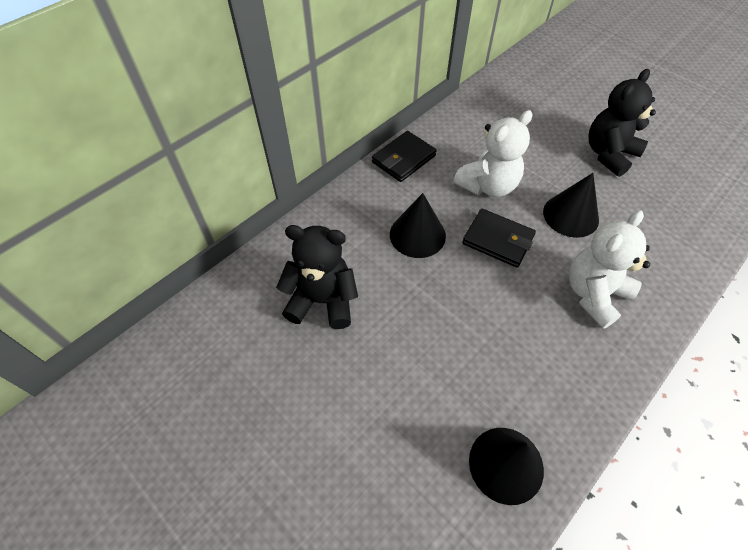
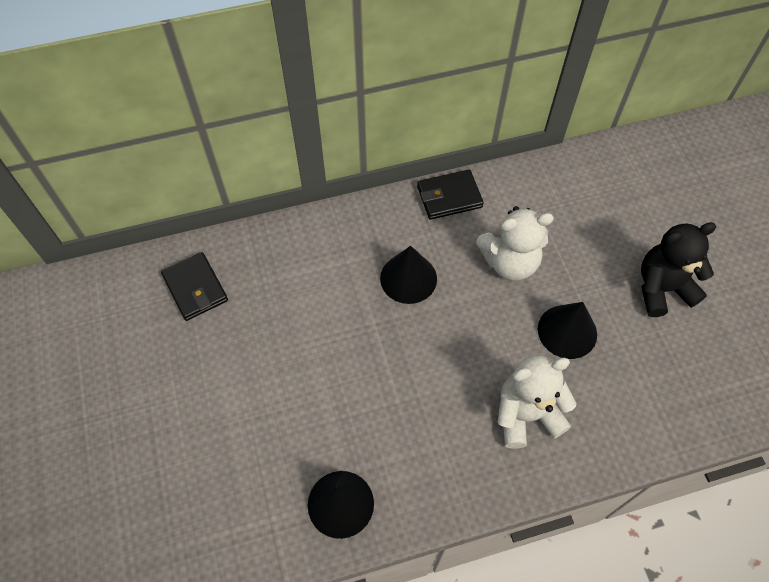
camera: 30 degrees right, 5 degrees up
(322, 301) = (289, 297): black teddy bear -> none
(498, 240) = (477, 320): black wallet -> black wallet (195, 288)

